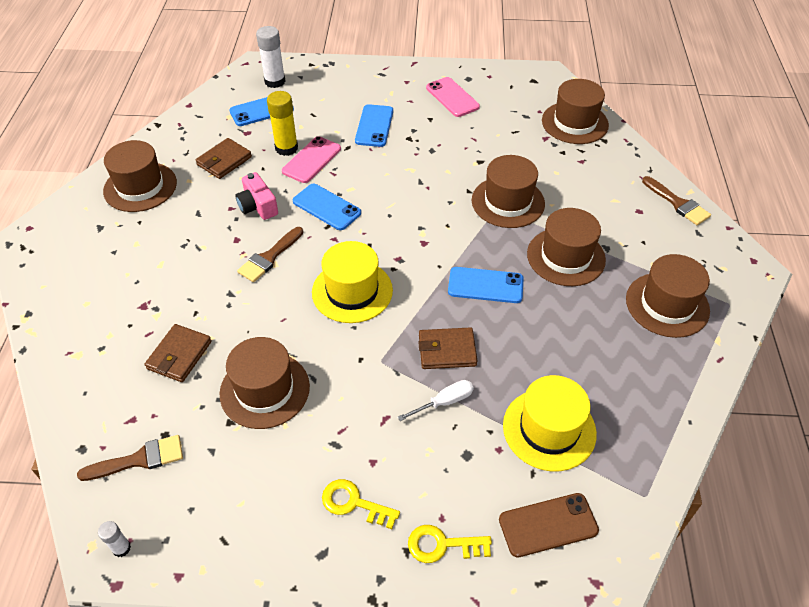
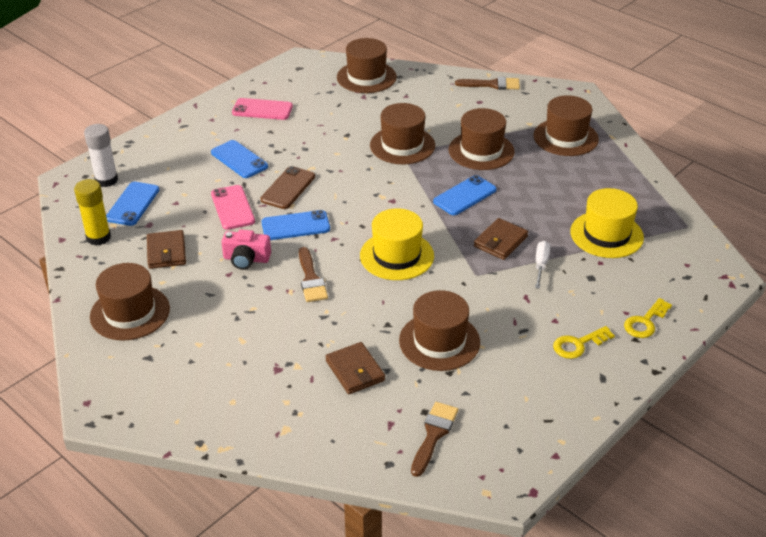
camera: 50 degrees left, 10 degrees down
(121, 548) = (504, 476): white glue stick -> none
(286, 148) = (200, 213): yellow glue stick -> yellow glue stick (98, 237)
(548, 525) = (671, 273): brown phone -> brown phone (288, 188)

